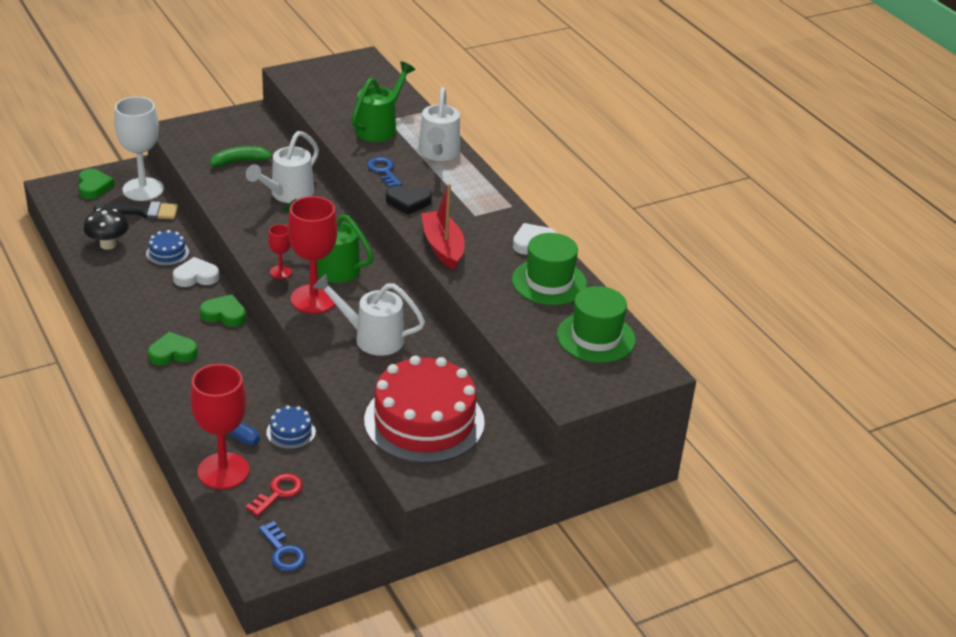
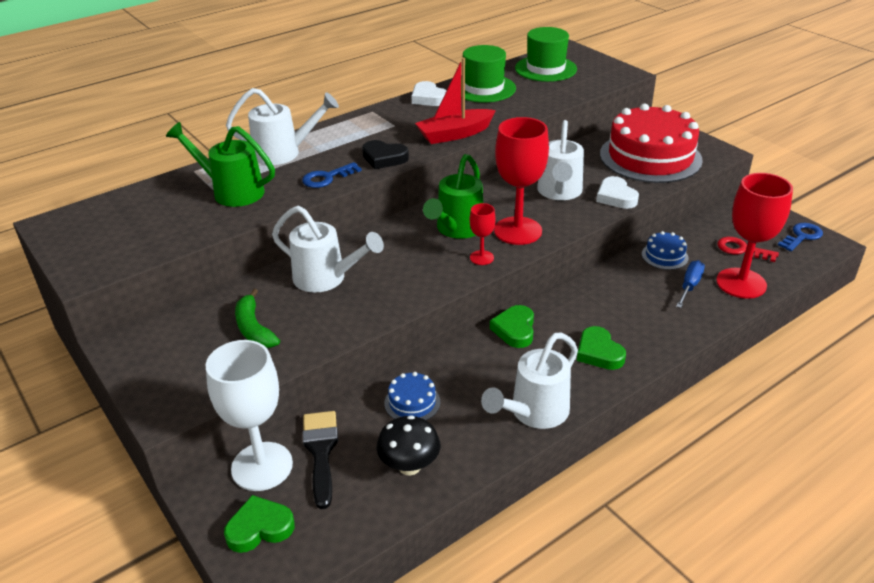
camera: 95 degrees left, 0 degrees up
(125, 306) = (534, 412): none -> white watering can
(196, 276) = (453, 366): white heart -> white heart (616, 197)
(408, 202) = (384, 158): black heart -> black heart turned 120 degrees clockwise

